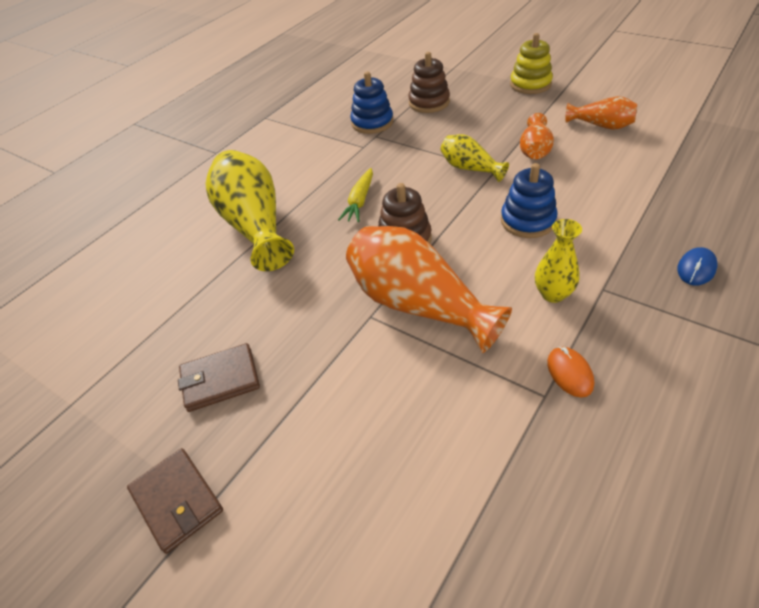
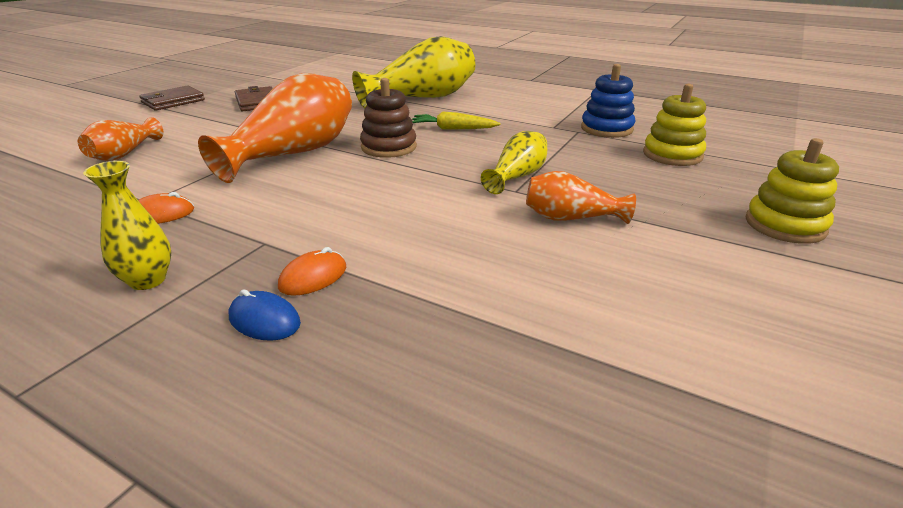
camera: 80 degrees right, 15 degrees down
(429, 102) = (672, 155): brown stacking toy -> yellow stacking toy
(527, 221) = (405, 206): blue stacking toy -> none
(553, 294) = (273, 213): yellow vase -> yellow vase (148, 280)
(601, 125) = (670, 282): orange vase -> orange vase (124, 154)
(641, 255) = (313, 277): none -> orange mouse

